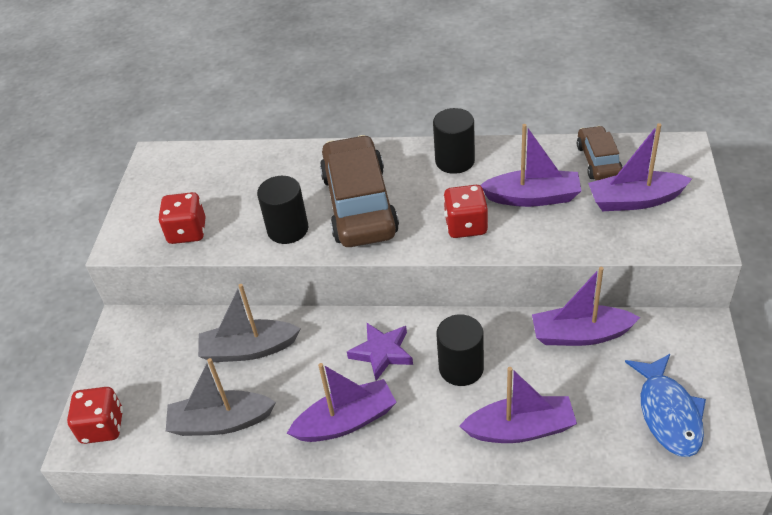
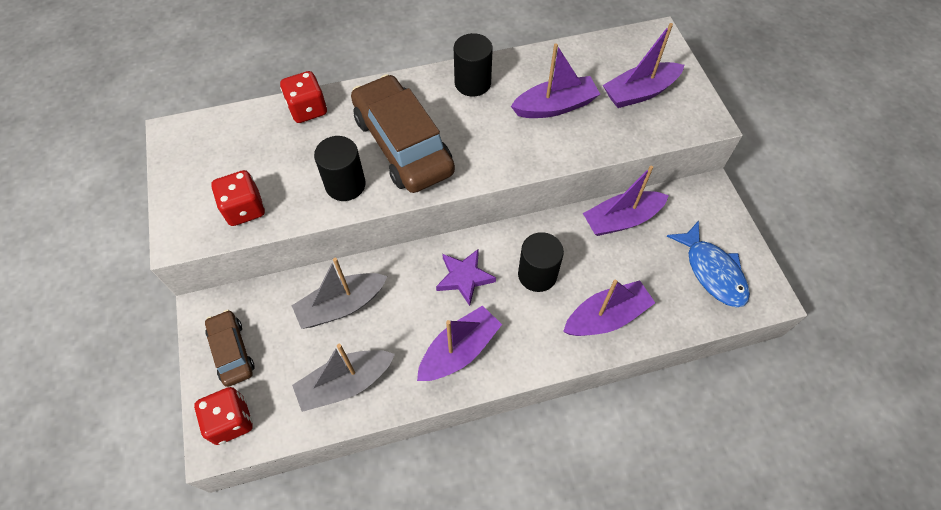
camera: 25 degrees left, 15 degrees up
(466, 226) = (508, 146): red dice -> red dice (308, 109)
(598, 161) = (596, 60): brown car -> brown car (232, 351)

